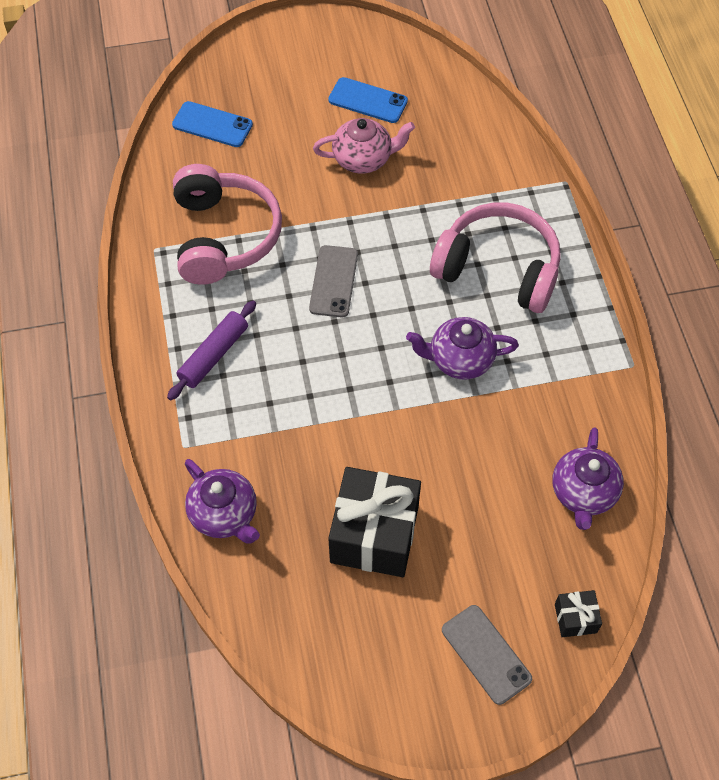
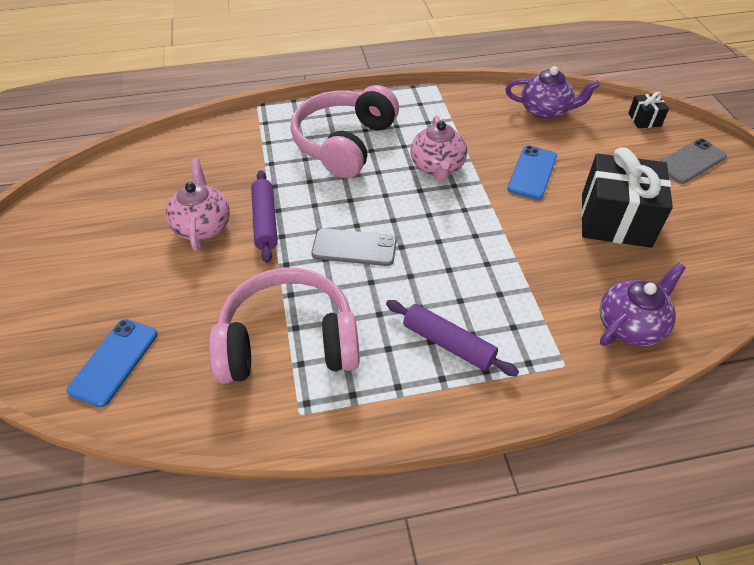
camera: 90 degrees left, 10 degrees down
(368, 101) = (124, 223): blue phone -> blue phone (532, 172)
(370, 207) = (265, 221): none -> purple rolling pin
(459, 359) = (437, 167): purple teapot -> pink teapot

